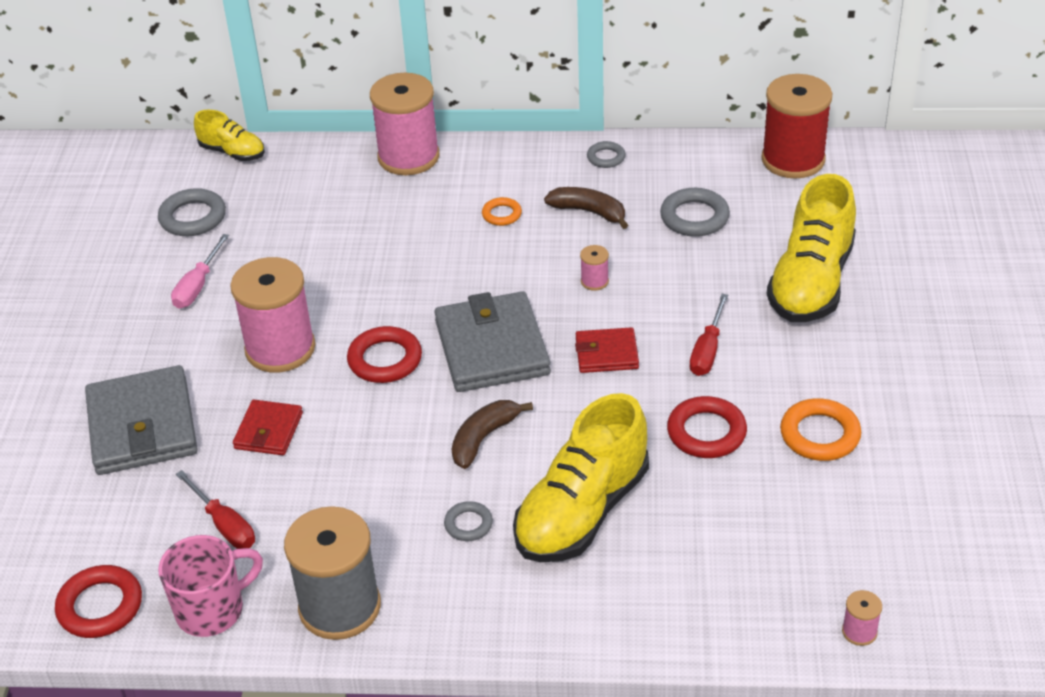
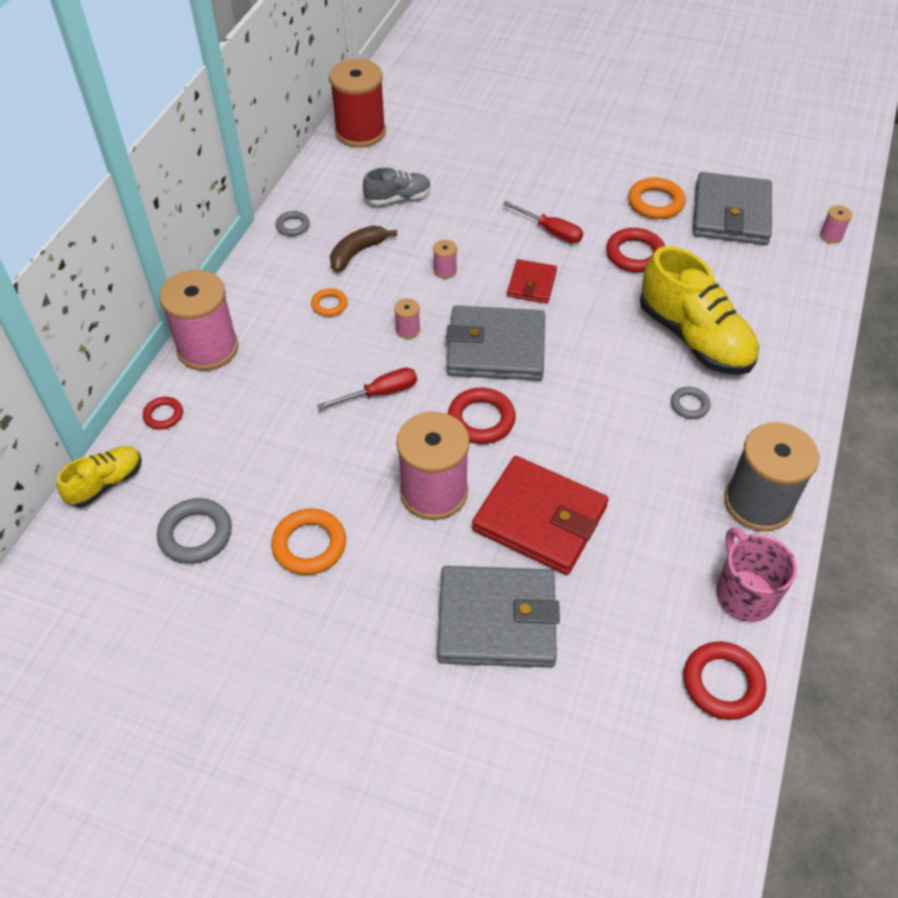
camera: 75 degrees left, 10 degrees up
(198, 286) = (309, 545): pink screwdriver -> orange ring
(224, 524) = (646, 570): red screwdriver -> red screwdriver (380, 393)
(269, 431) = (540, 518): red wallet -> red wallet, size x1.87
(317, 158) = (163, 415): none -> red ring
(483, 438) = (599, 376): brown banana -> none
(490, 277) = (407, 329): none -> pink spool
(694, 217) = (398, 198): grey ring -> grey shoe
(811, 282) = (502, 163): yellow shoe -> none
(842, 514) = (731, 214): none -> grey wallet

